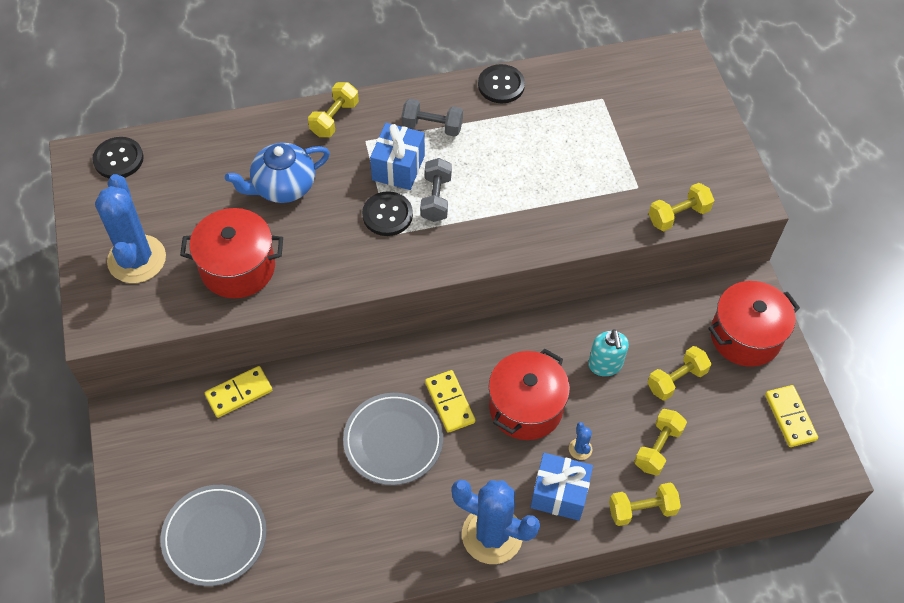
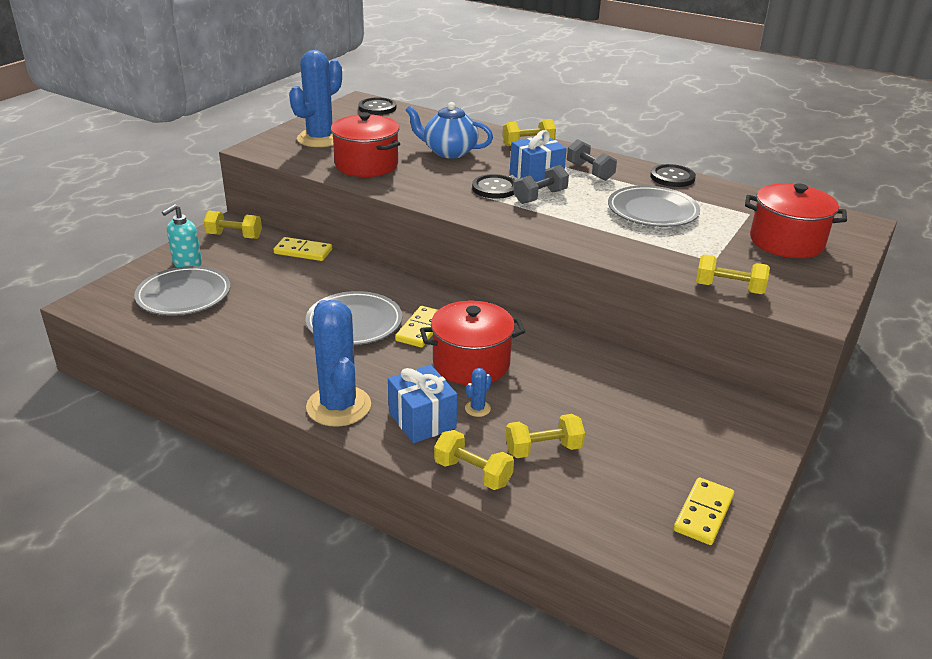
camera: 45 degrees right, 25 degrees down
(536, 151) = (652, 211): none -> grey plate
(605, 365) = (570, 380): turquoise soap dispenser -> turquoise soap dispenser (187, 263)
(676, 380) = (621, 424): yellow dumbbell -> yellow dumbbell (234, 236)
(745, 336) = (728, 439): red pot -> red pot (786, 242)

